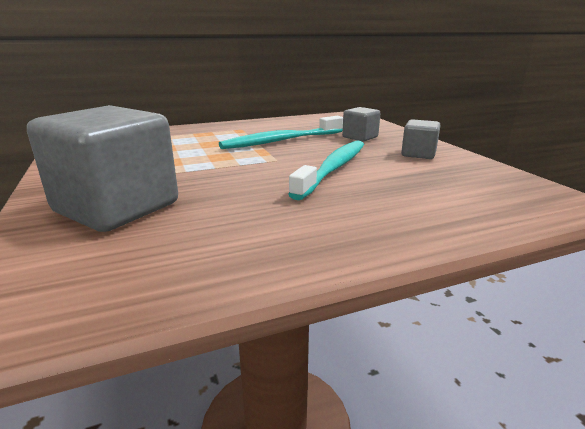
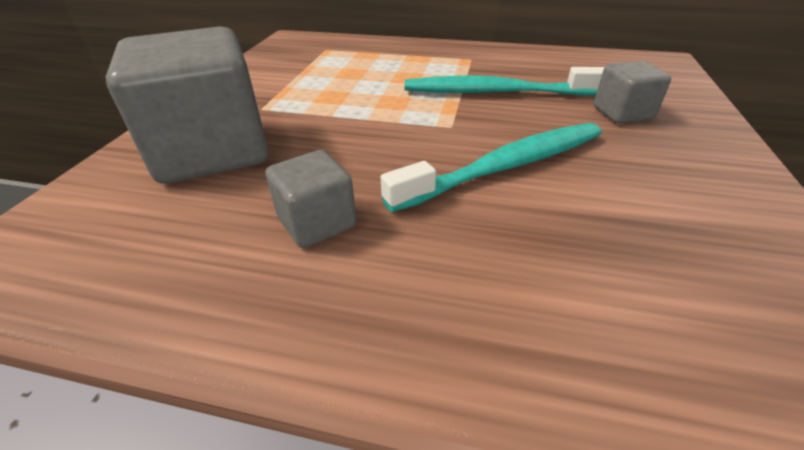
camera: 35 degrees right, 15 degrees up
(418, 154) = (686, 178): grey cube -> grey cube (317, 222)

